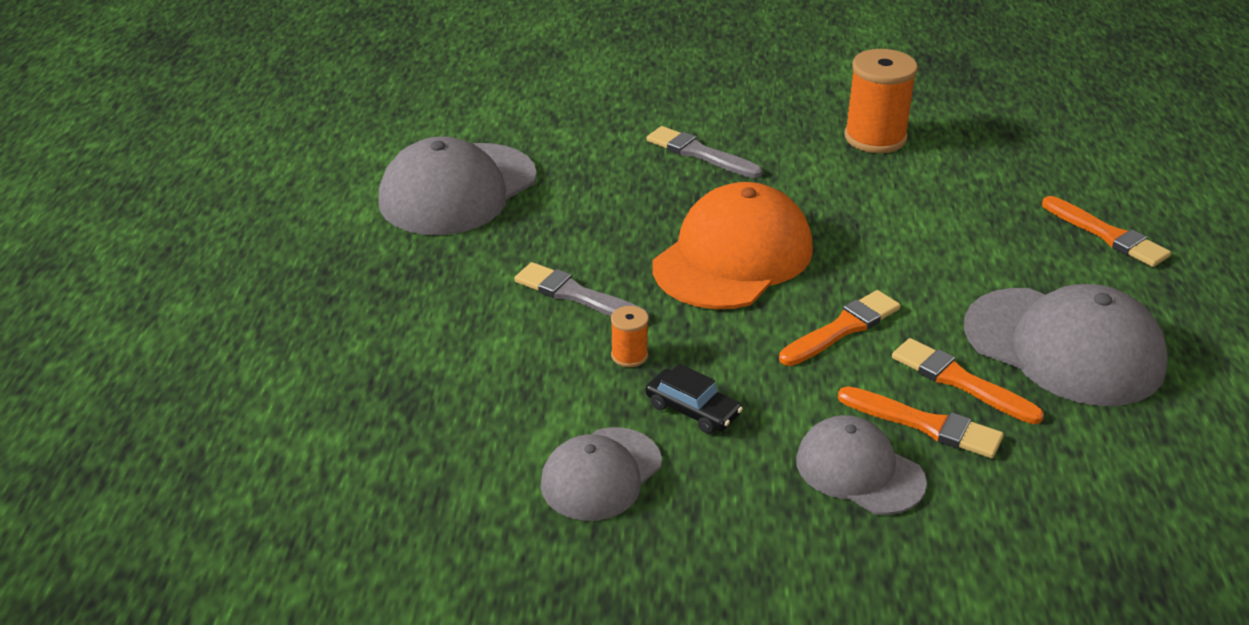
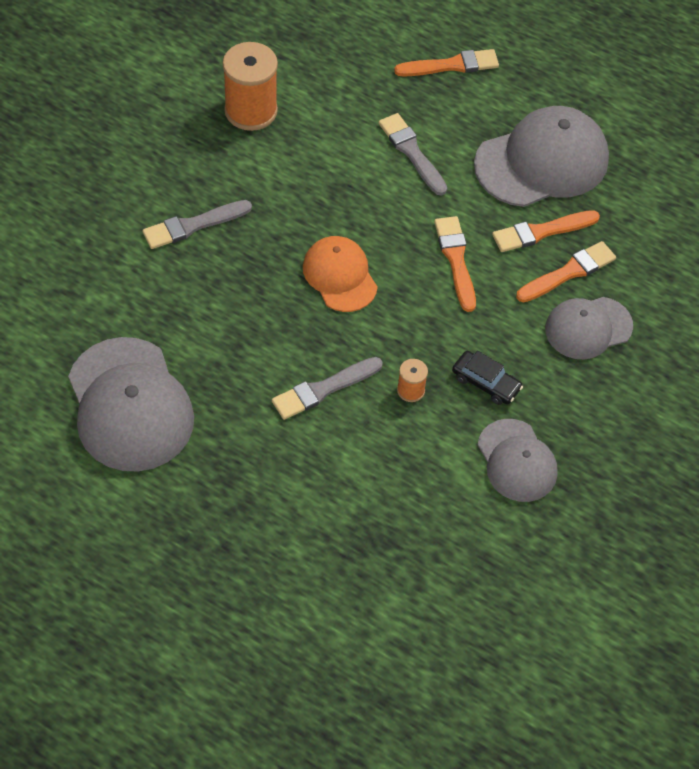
camera: 65 degrees left, 20 degrees up
(692, 410) = (486, 382): black car -> black car turned 60 degrees clockwise
(733, 257) = (340, 276): orange cap -> orange cap, size x0.60
(952, 249) = (411, 152): none -> grey brush

